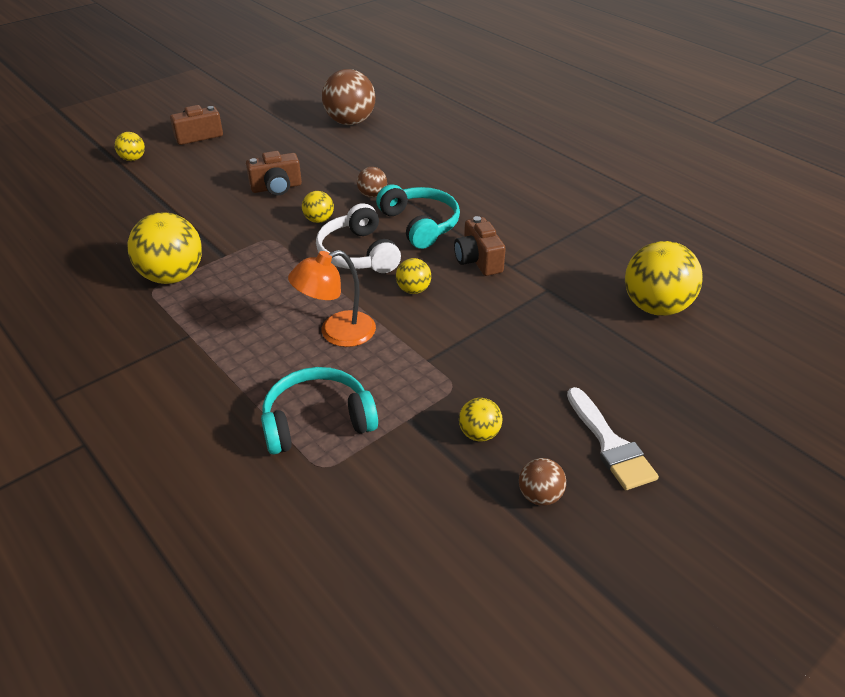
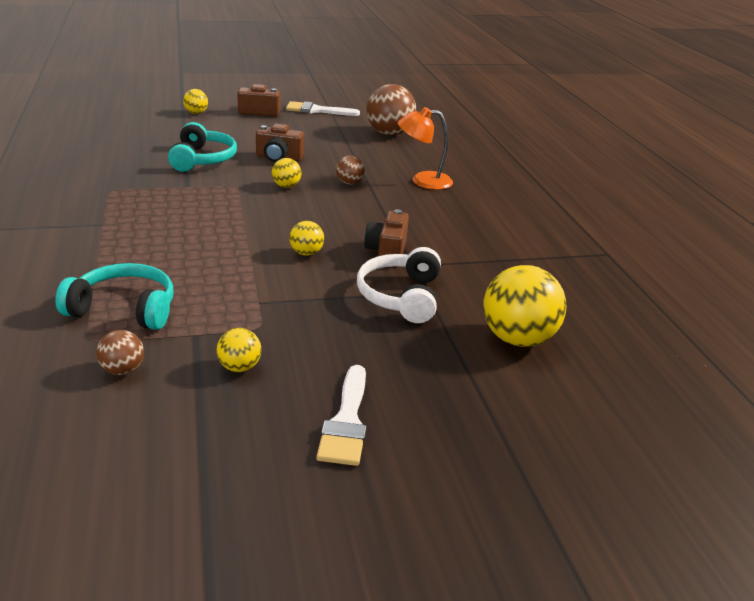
camera: 25 degrees right, 10 degrees down
(172, 276) = (136, 187): yellow ball -> none
(254, 115) = (317, 110): none -> white brush
(337, 333) = (210, 260): orange lamp -> orange lamp (423, 181)
(358, 253) = (290, 216): white headphones -> white headphones (401, 296)
(420, 224) = (366, 213): turquoise headphones -> turquoise headphones (202, 159)
(540, 496) = (236, 431): brown ball -> brown ball (122, 370)

